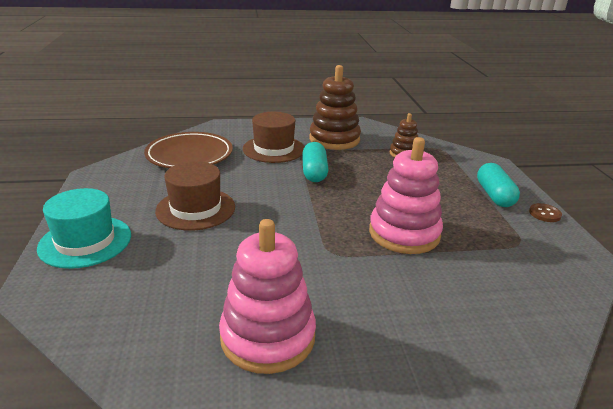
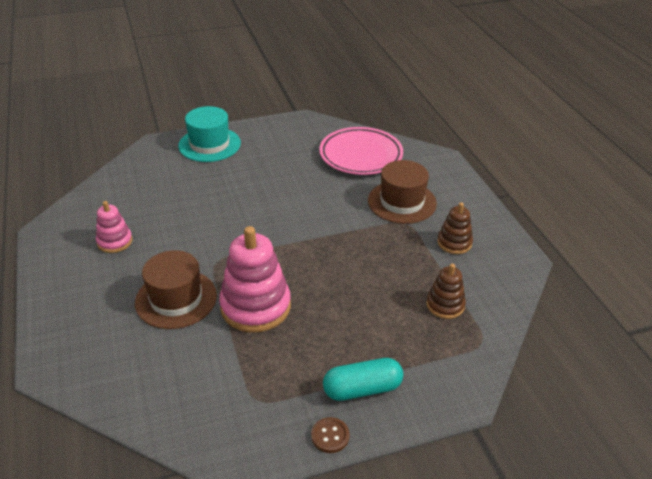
camera: 80 degrees right, 10 degrees up
(189, 155) = (361, 155): brown plate -> pink plate
(195, 209) = (265, 179): brown hat -> brown hat (176, 299)
(268, 337) = (115, 241): pink stacking toy -> pink stacking toy, size x0.54
(314, 172) = (360, 236): turquoise capsule -> none
(334, 139) = (454, 243): brown stacking toy -> brown stacking toy, size x0.54

